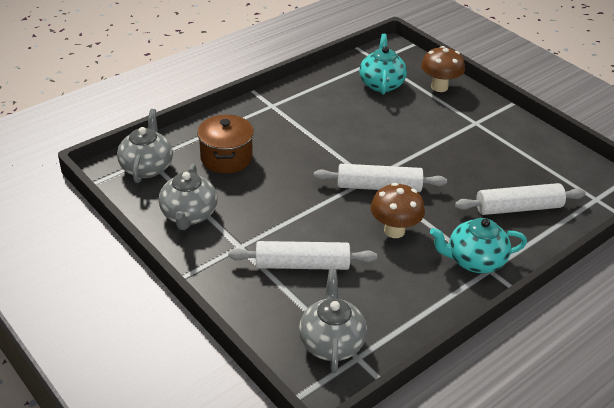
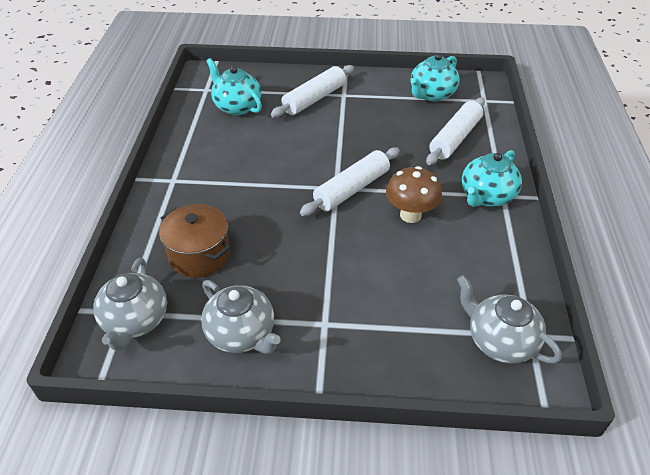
camera: 45 degrees left, 5 degrees up
(147, 167) = (135, 321): grey teapot -> grey teapot turned 135 degrees counterclockwise
(302, 264) = (391, 297): white rolling pin -> white rolling pin (314, 99)
(439, 87) = (282, 83): brown mushroom -> none
(553, 166) = (431, 94): none -> turquoise teapot

